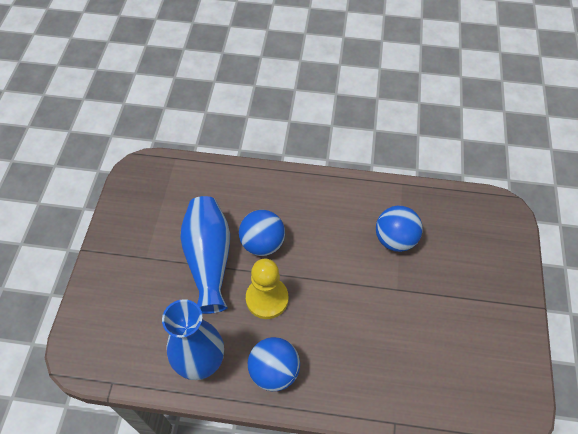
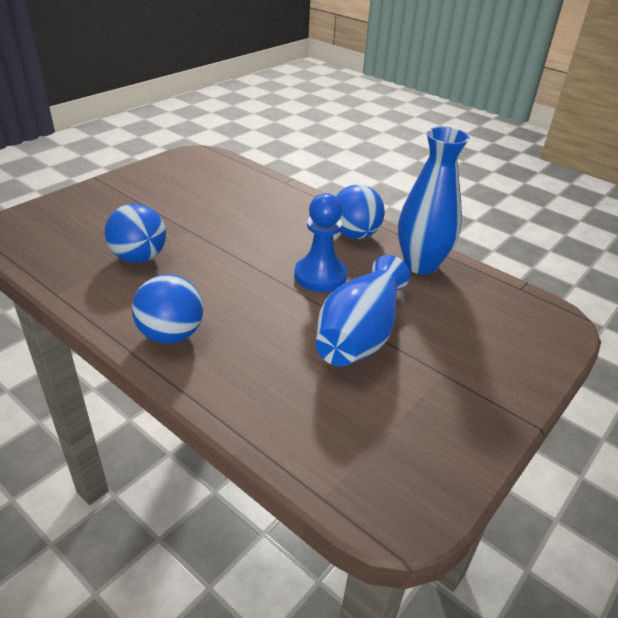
camera: 150 degrees left, 20 degrees down
(262, 243) = (282, 318): blue ball -> blue ball (171, 335)
(267, 299) = (320, 276): yellow pawn -> blue pawn

